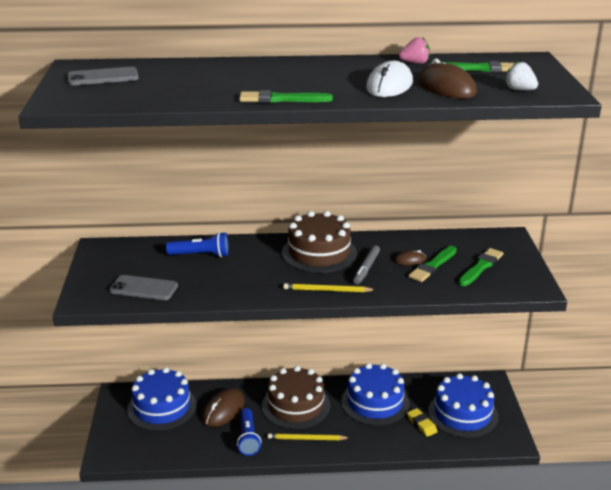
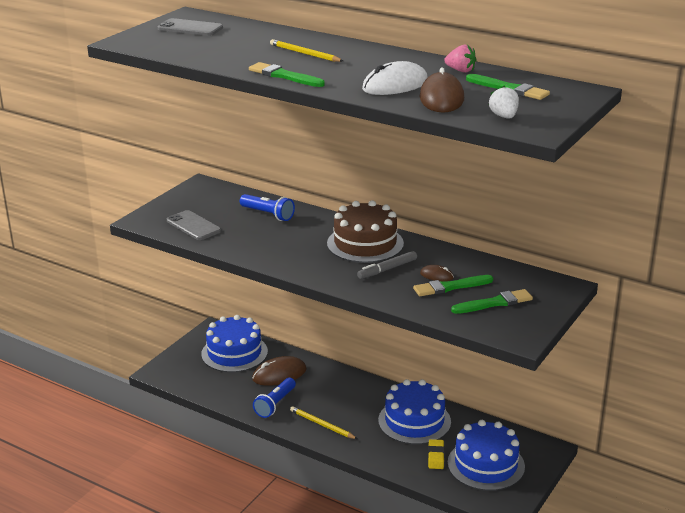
camera: 35 degrees right, 0 degrees up
(296, 406) = (342, 395): brown cake -> none
(327, 290) = (329, 275): yellow pencil -> yellow pencil (305, 54)

